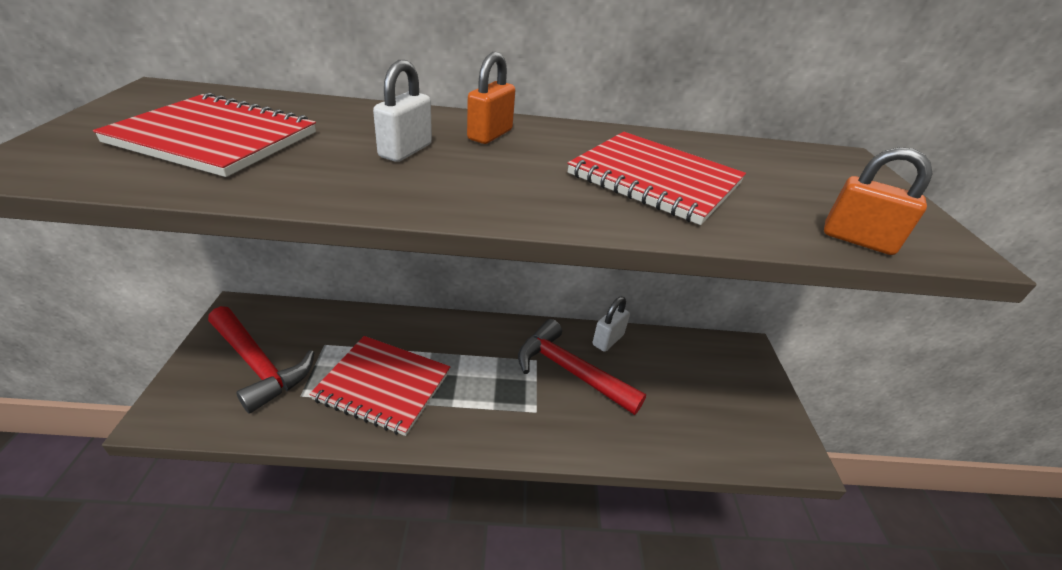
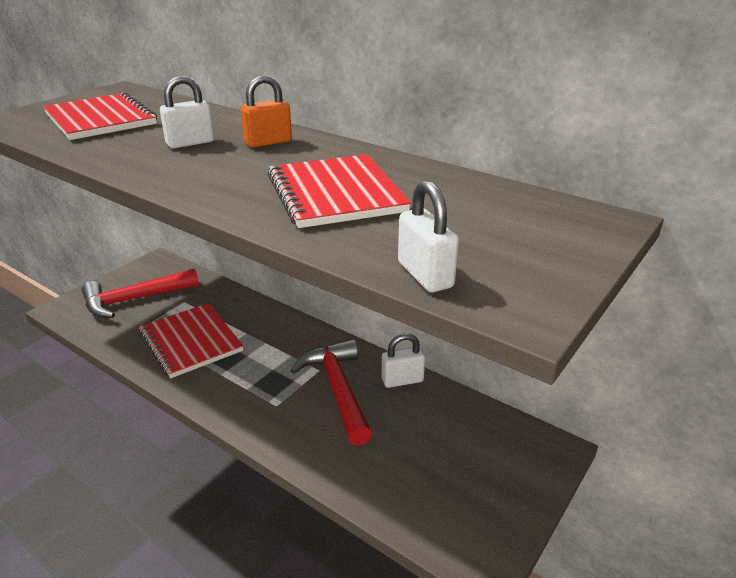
camera: 40 degrees right, 5 degrees down
(258, 365) = (134, 300): red hammer -> red hammer turned 75 degrees clockwise
(857, 240) = (425, 275): orange padlock -> white padlock

